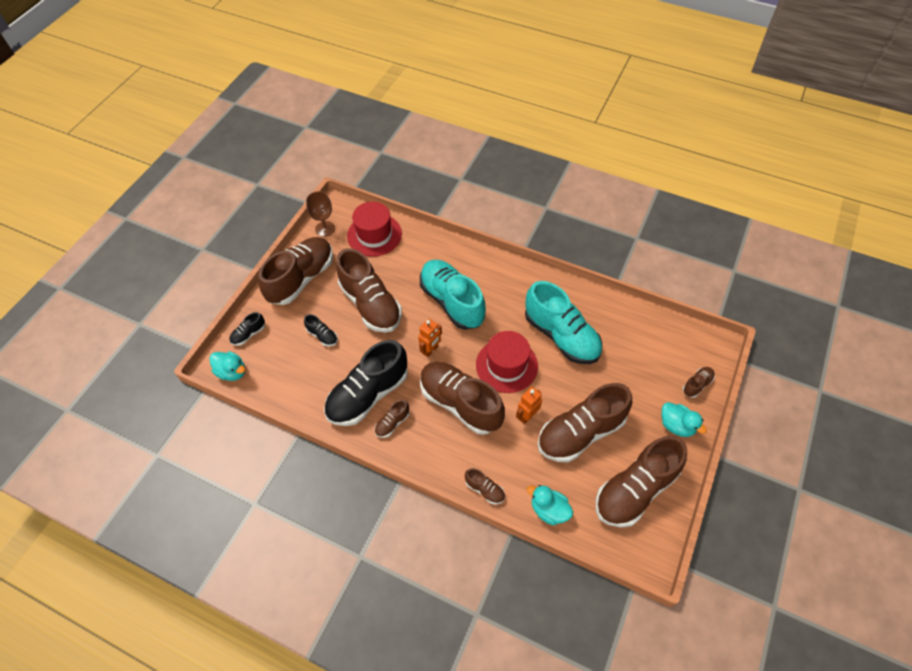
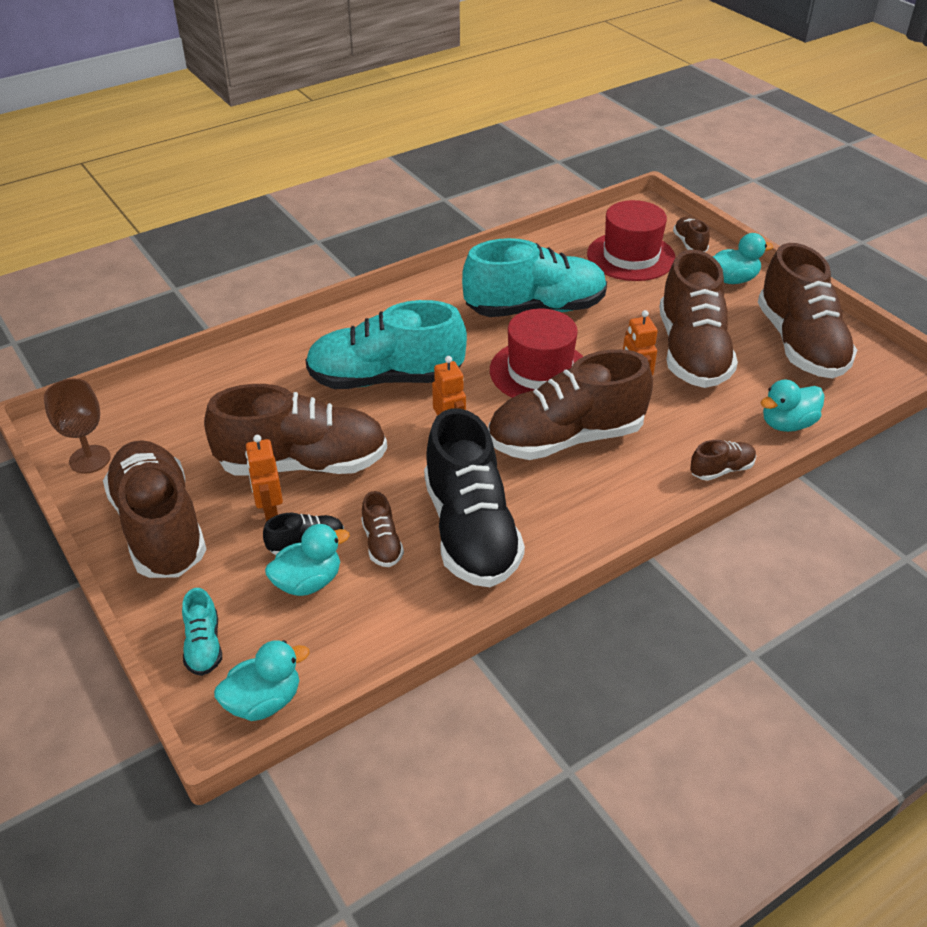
camera: 60 degrees left, 15 degrees down
(248, 334) = (204, 645): black shoe -> turquoise shoe
(301, 349) = (308, 582): none -> turquoise duck
(333, 311) = (270, 512): none -> orange robot
(374, 235) = (172, 408): red hat -> red hat (631, 256)
(392, 423) = (544, 523): brown shoe -> brown shoe (382, 543)

